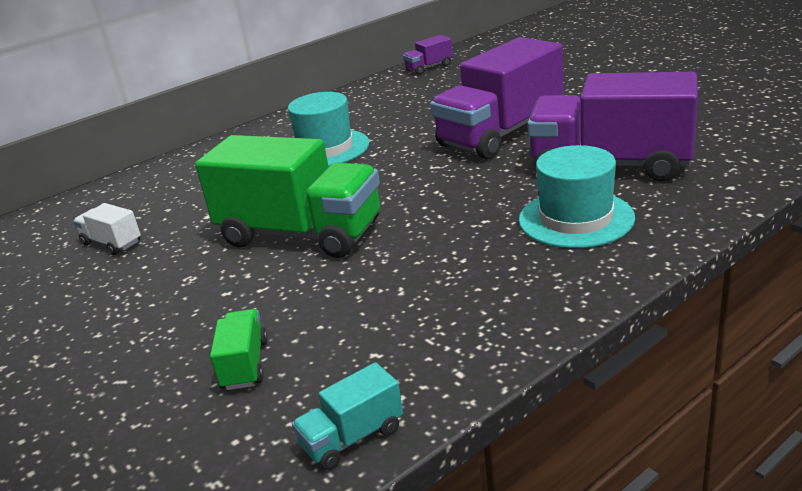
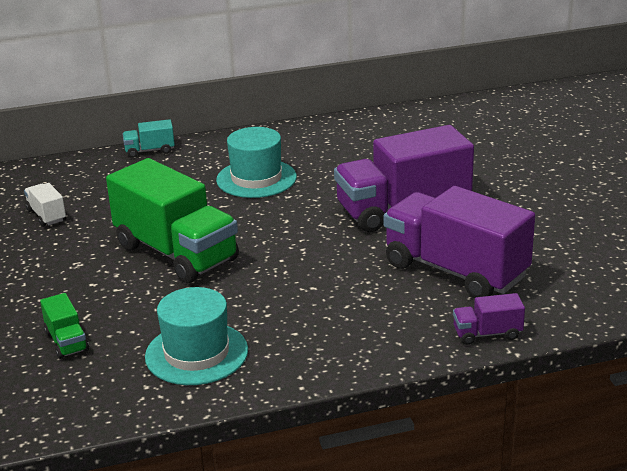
camera: 20 degrees right, 0 degrees up
(245, 365) = (66, 341): green truck -> green truck turned 135 degrees clockwise
(352, 437) = (92, 412): turquoise truck -> turquoise truck (150, 151)
(429, 67) = (414, 115): purple truck -> purple truck (487, 334)
(576, 219) = (378, 309): turquoise hat -> turquoise hat (196, 353)

